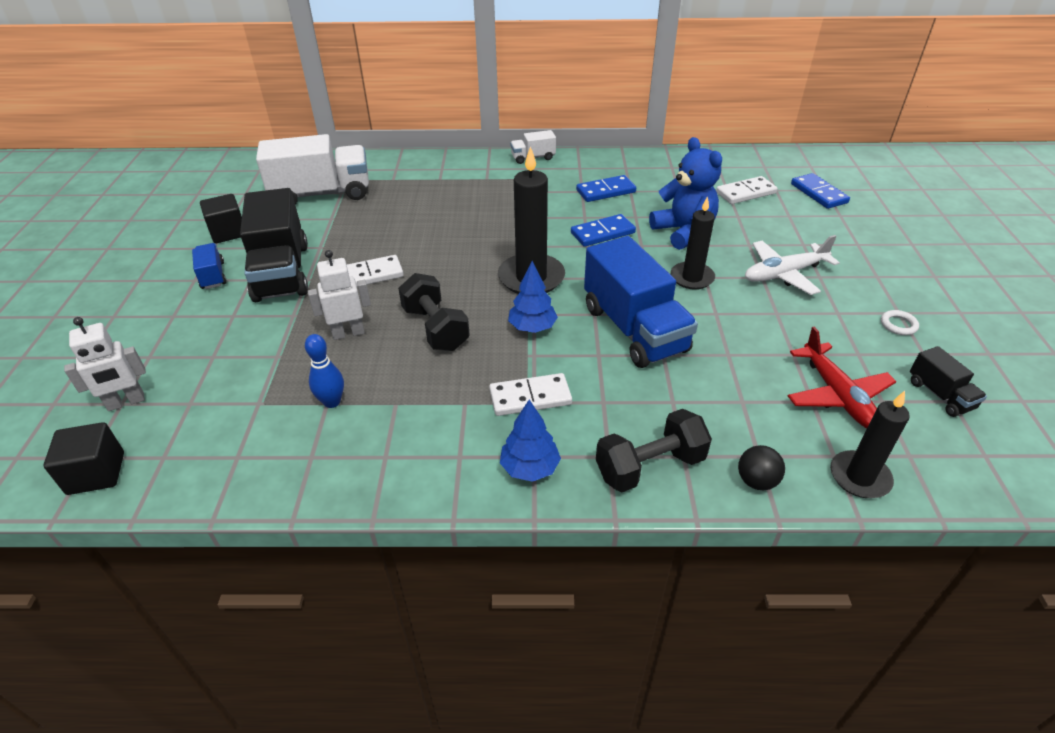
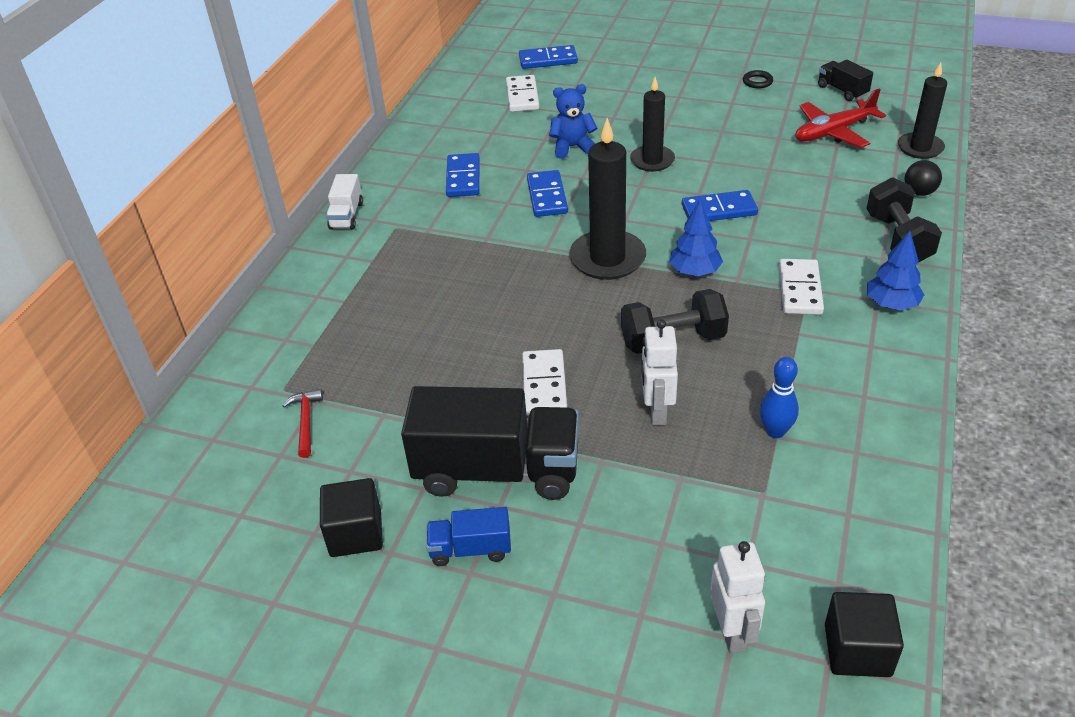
camera: 70 degrees left, 0 degrees up
(321, 194) = (306, 422): white truck -> red hammer
(634, 329) = (719, 210): blue truck -> blue domino
(683, 232) = (572, 147): blue teddy bear -> blue teddy bear, size x0.66
(784, 274) = (668, 112): white plane -> none
(837, 395) = (833, 132): red plane -> red plane turned 150 degrees clockwise
(898, 325) = (757, 82): white ring -> black ring
(940, 395) = (842, 91): black truck -> black truck turned 120 degrees counterclockwise

